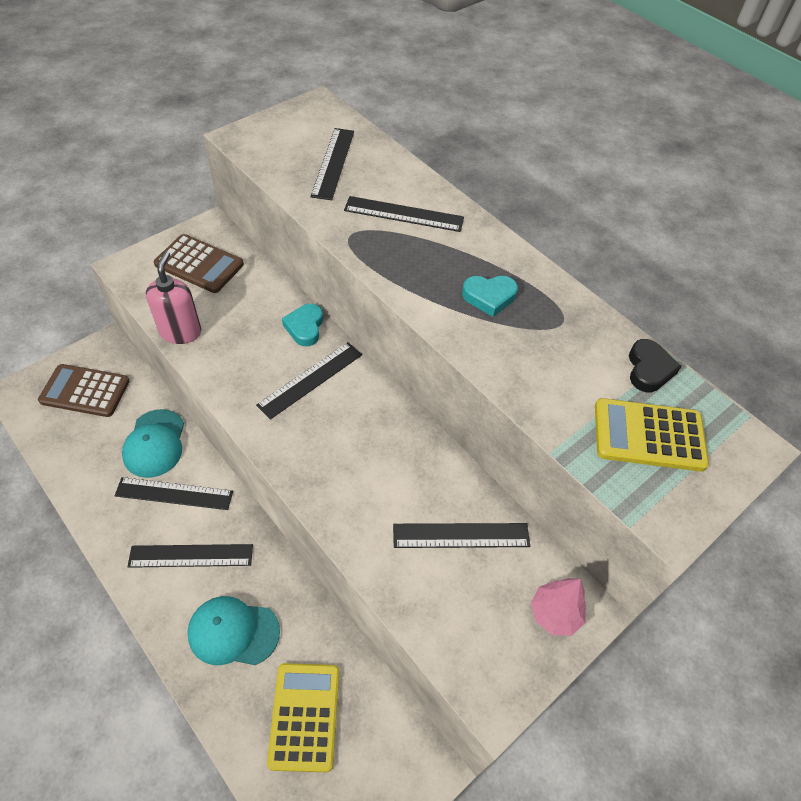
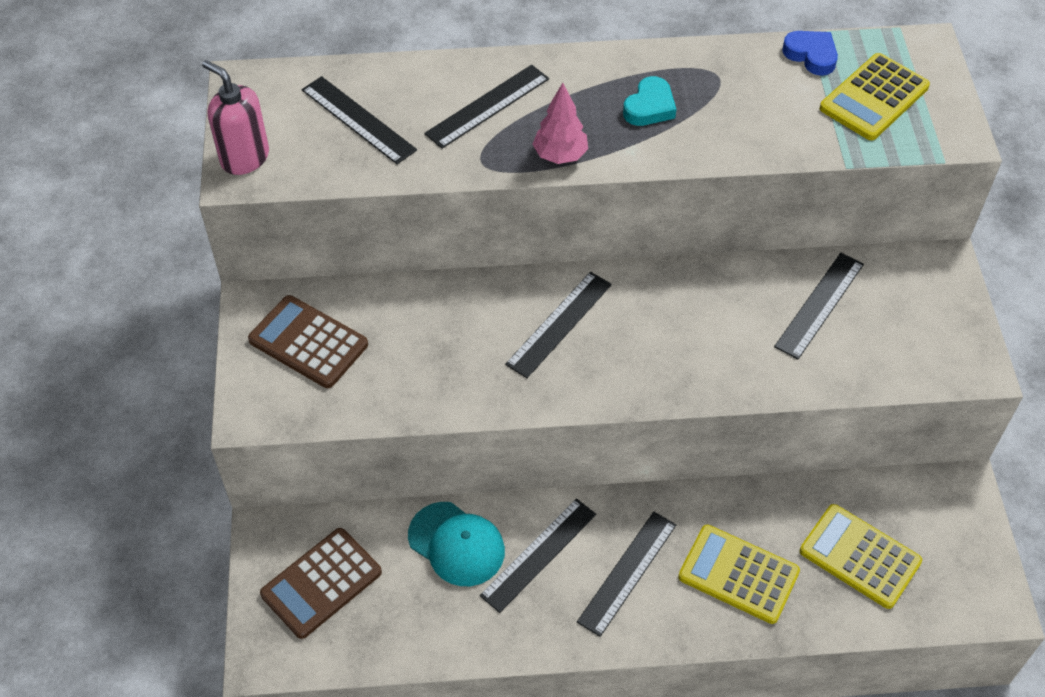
camera: 50 degrees left, 0 degrees up
(181, 332) = (400, 404): pink soap dispenser -> pink soap dispenser (244, 158)
(199, 264) = (308, 342): brown calculator -> brown calculator turned 120 degrees counterclockwise
(233, 632) = (738, 574): turquoise cap -> yellow calculator
(305, 327) = (485, 294): turquoise heart -> none
(310, 379) = (559, 324): black ruler -> black ruler turned 45 degrees clockwise
(554, 614) = (933, 286): pink tree -> pink tree (560, 155)
(648, 369) = (811, 55): black heart -> blue heart

